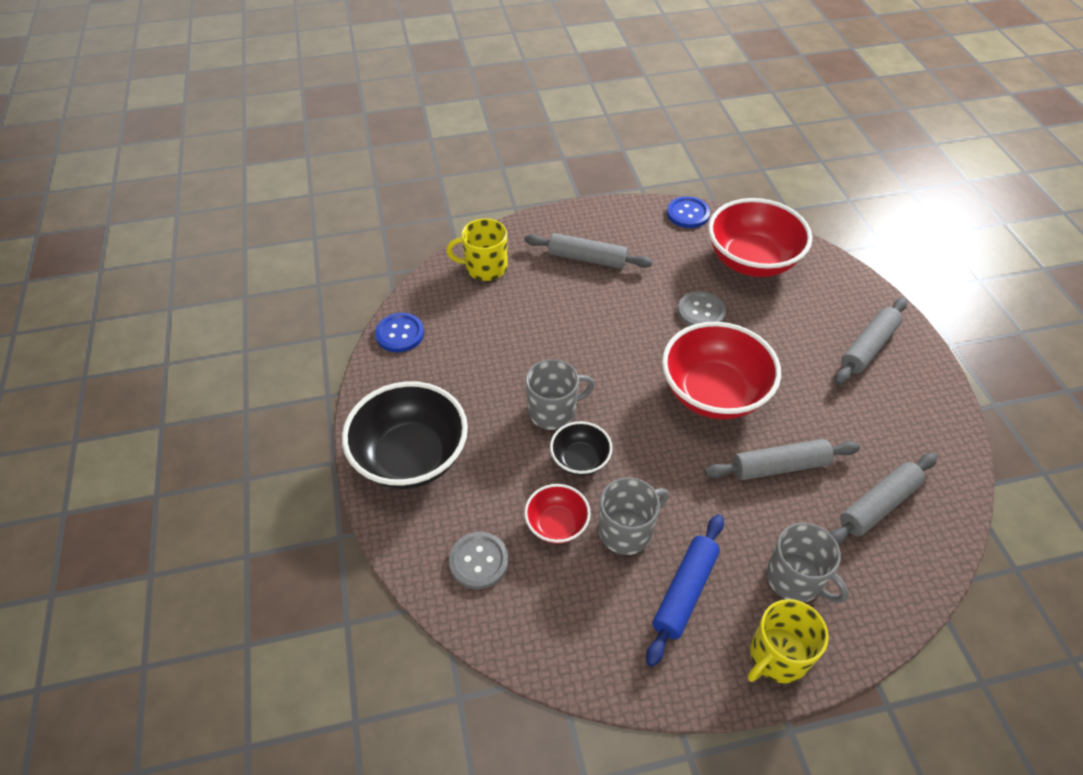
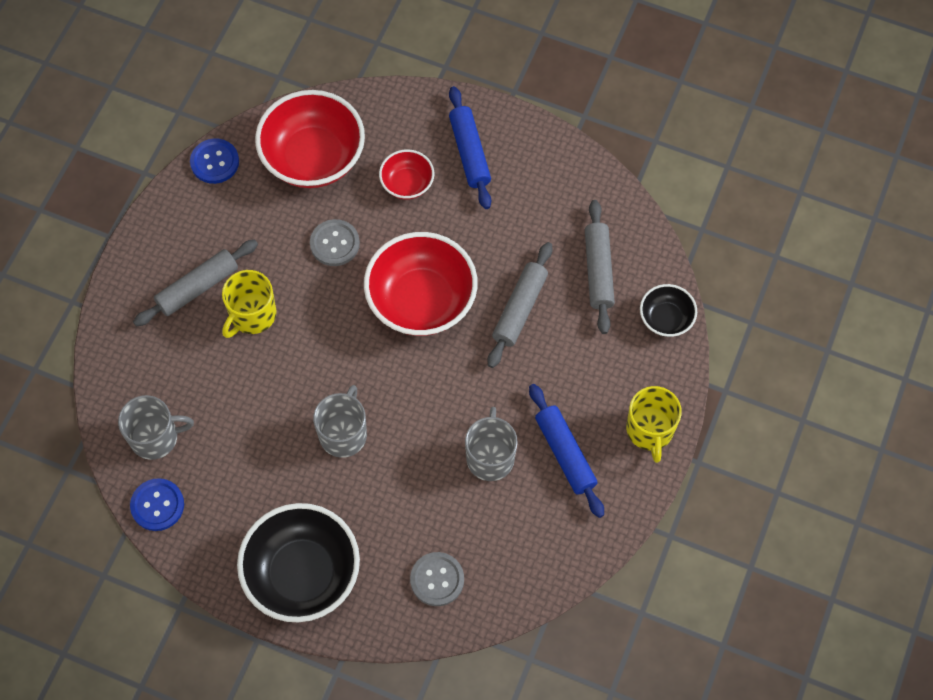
camera: 55 degrees left, 15 degrees up
(485, 267) = (135, 382): yellow mug -> yellow mug (252, 315)
(557, 524) = (448, 503): red bowl -> red bowl (407, 184)
(580, 460) = (405, 446): black bowl -> black bowl (666, 319)
(795, 579) = (609, 373): grey mug -> grey mug (155, 437)
(868, 347) = (469, 152): grey rolling pin -> blue rolling pin

